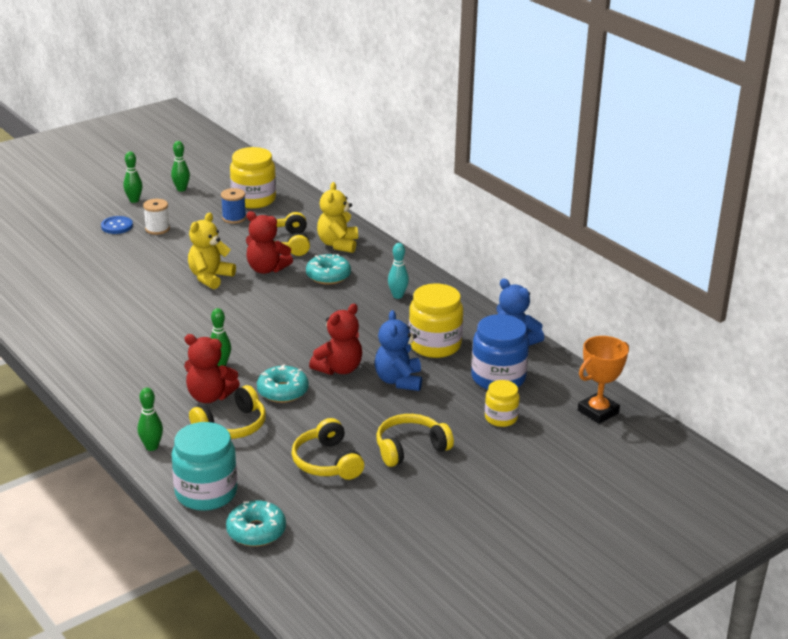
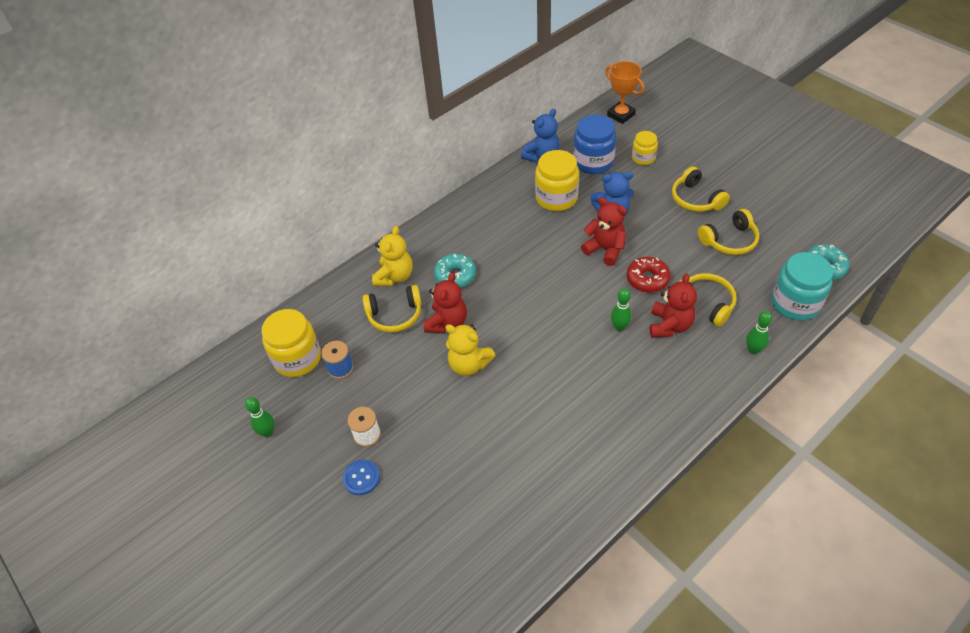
camera: 90 degrees left, 20 degrees up
(134, 200) = (295, 476): green bowling pin -> none
(283, 391) = (647, 279): turquoise donut -> red donut
(338, 244) = (394, 276): yellow teddy bear -> yellow teddy bear turned 75 degrees counterclockwise
(397, 296) = (484, 226): turquoise bowling pin -> none

